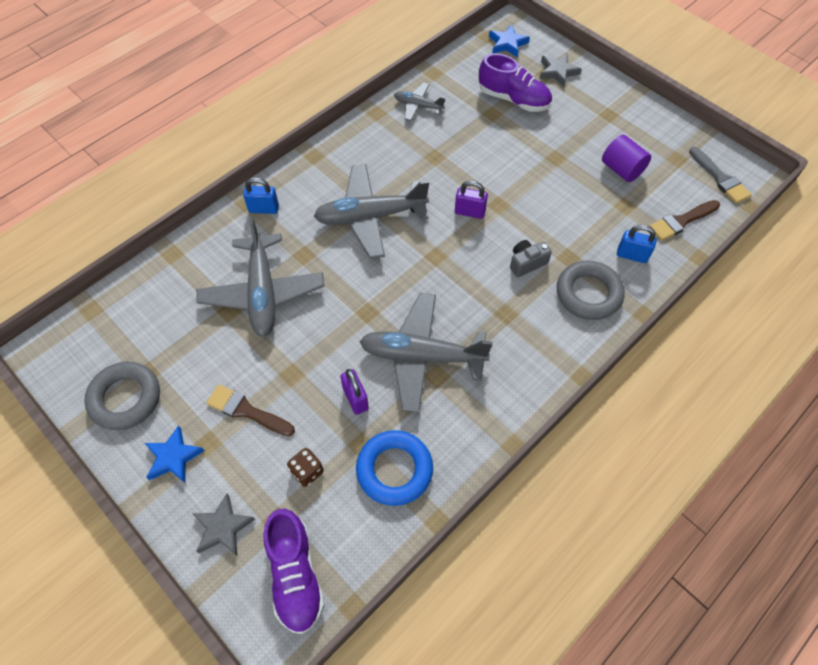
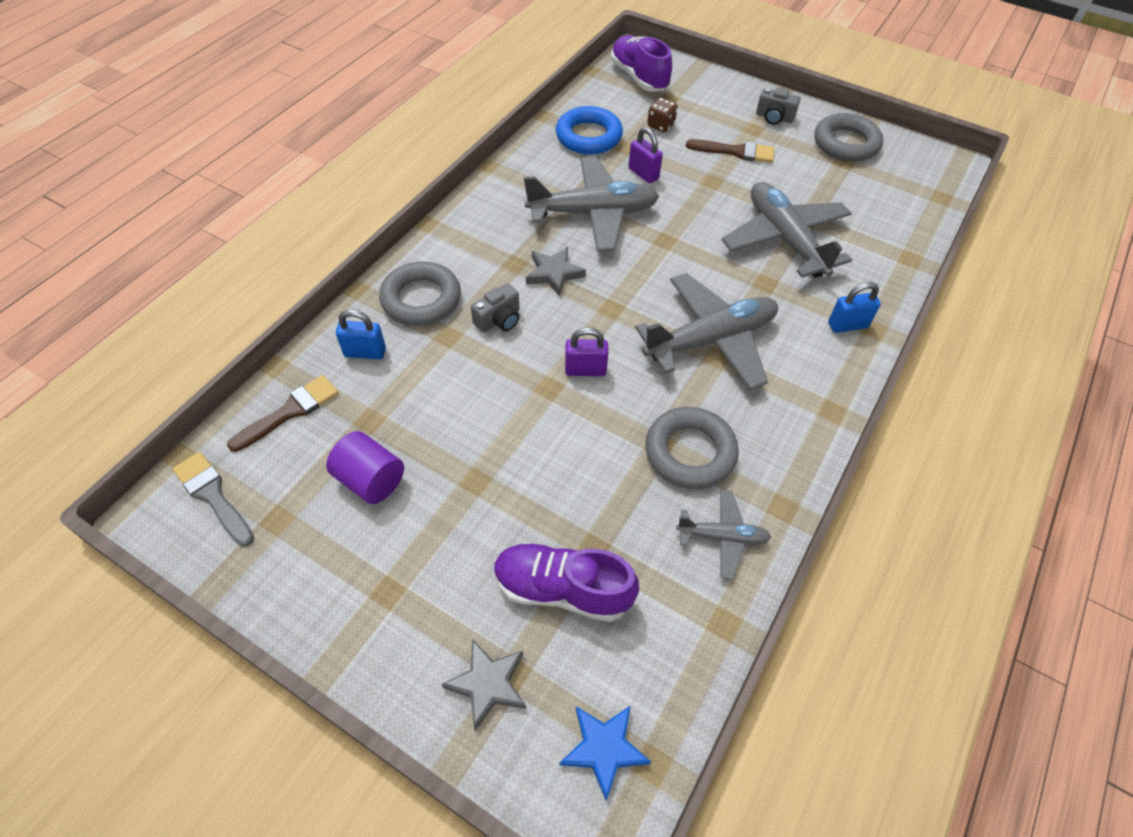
camera: 165 degrees right, 5 degrees down
(173, 457) = (774, 117): blue star -> grey camera
(223, 527) = (707, 90): grey star -> grey star (554, 273)
(418, 149) = (690, 452): none -> grey ring

